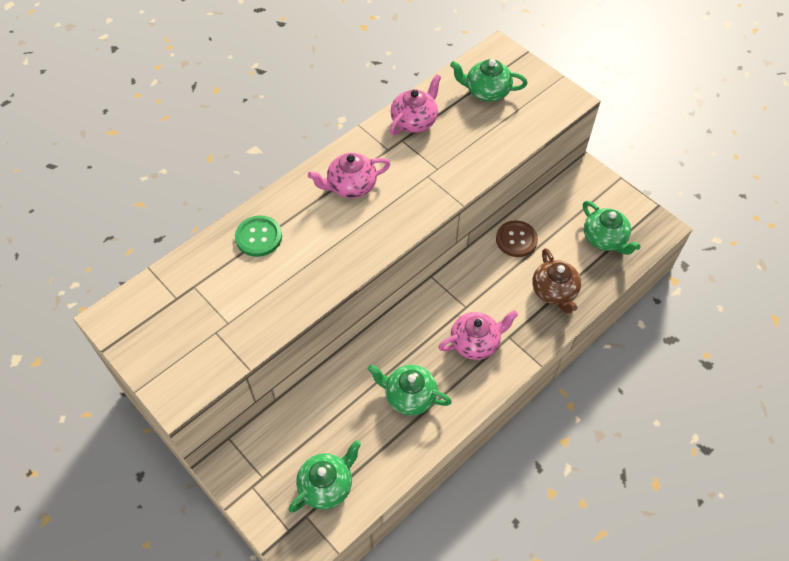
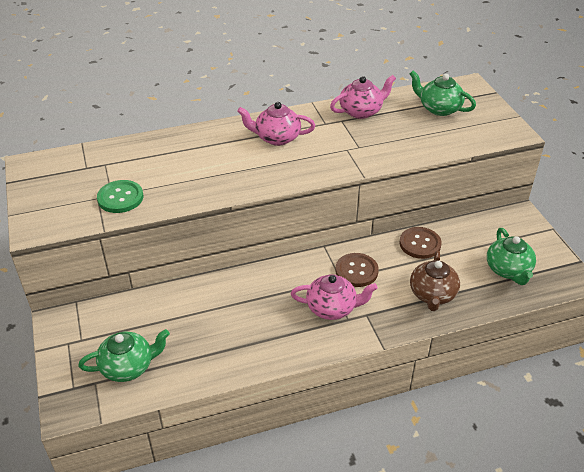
camera: 25 degrees right, 15 degrees down
(258, 237) = (178, 149): green button -> green button (120, 198)
(409, 396) = (245, 327): green teapot -> none
(476, 293) = (356, 271): none -> brown button

